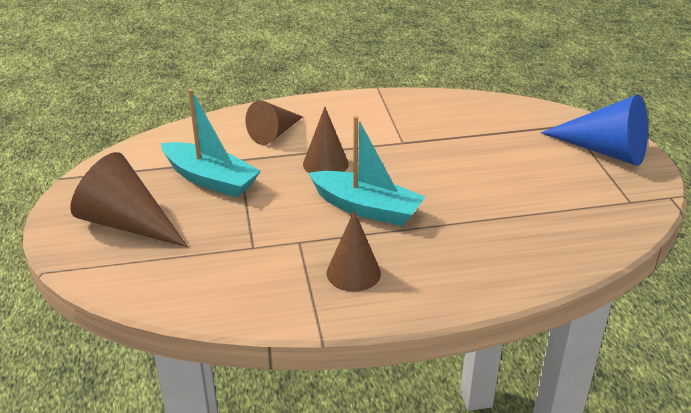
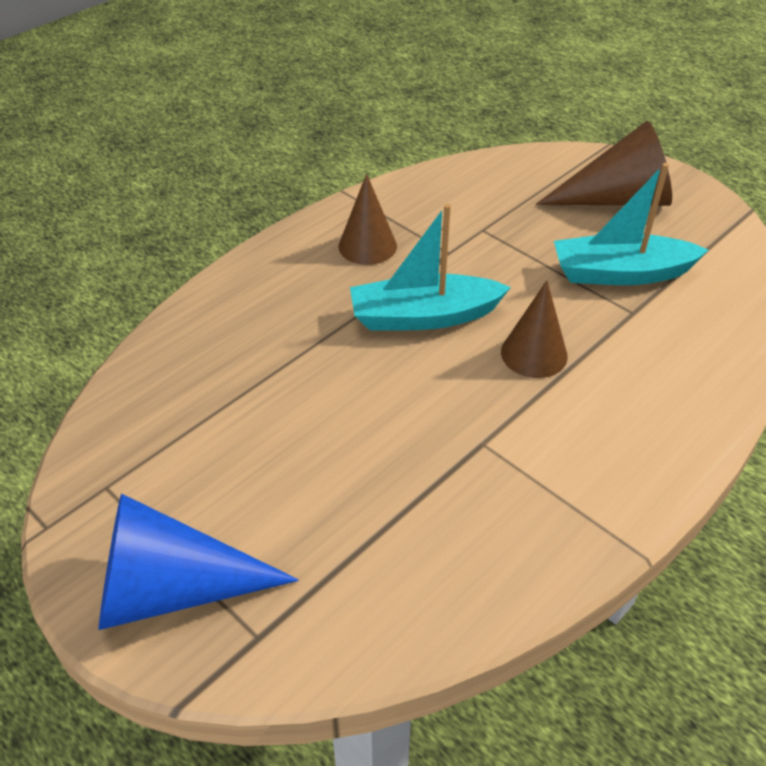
camera: 145 degrees right, 10 degrees up
(274, 133) = (651, 369): brown cone -> none

